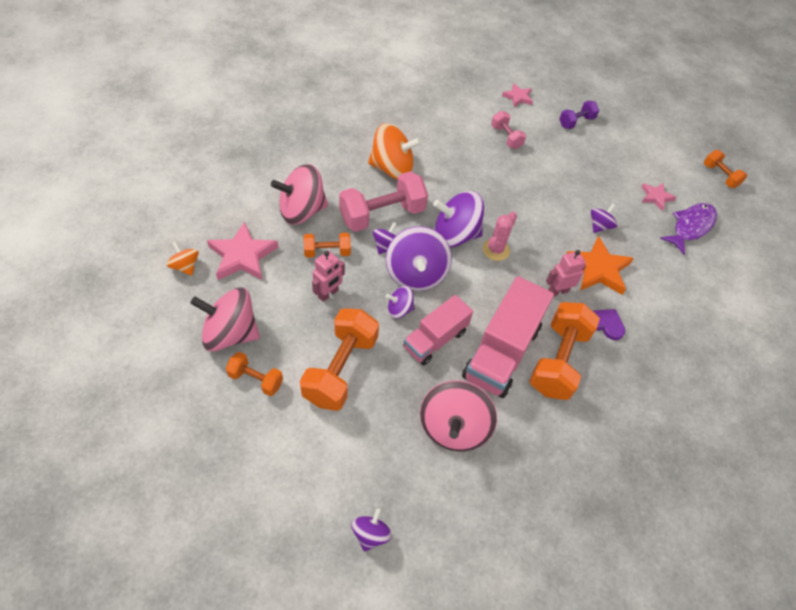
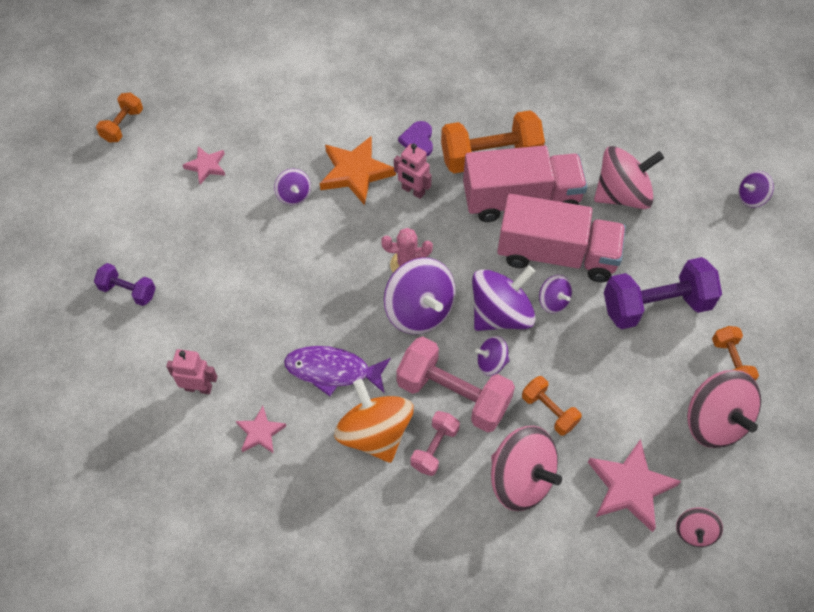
camera: 120 degrees left, 5 degrees up
(185, 266) = (694, 532): orange spinning top -> pink spinning top
(328, 294) = (594, 372): pink robot -> pink robot (198, 387)
(340, 369) = (656, 306): orange dumbbell -> purple dumbbell
(435, 339) = (556, 254): pink truck -> pink truck, size x1.56
(506, 137) = (218, 348): pink dumbbell -> pink dumbbell (434, 448)
(518, 97) = (124, 377): pink star -> pink star (260, 432)
(599, 226) = (294, 195): purple spinning top -> purple spinning top turned 120 degrees counterclockwise
(690, 227) = (229, 123): purple fish -> purple fish (332, 371)

